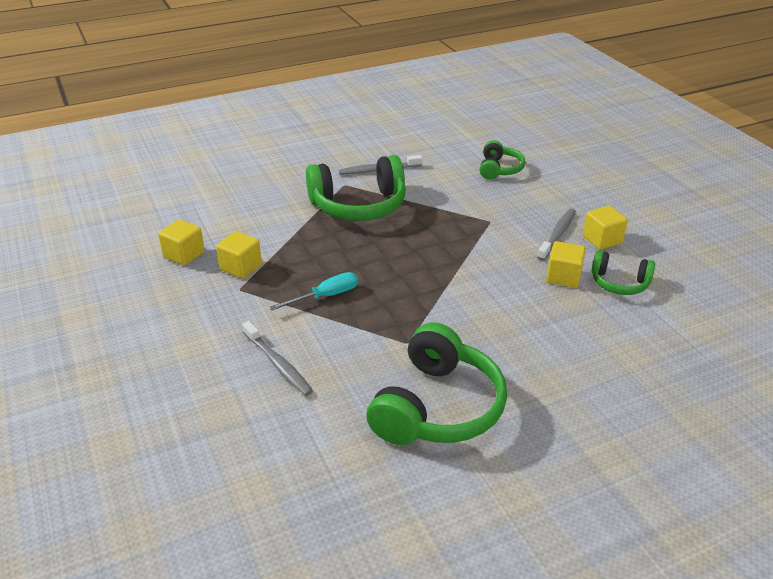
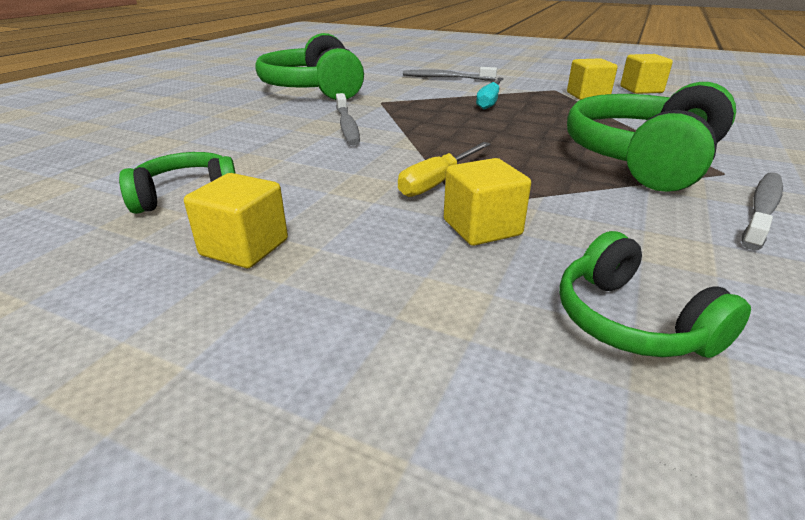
camera: 140 degrees right, 5 degrees down
(483, 237) = (437, 182): none -> yellow screwdriver
(557, 234) = (334, 225): grey toothbrush -> grey toothbrush (347, 126)
(563, 277) = (278, 178): yellow cube -> yellow cube (482, 228)

